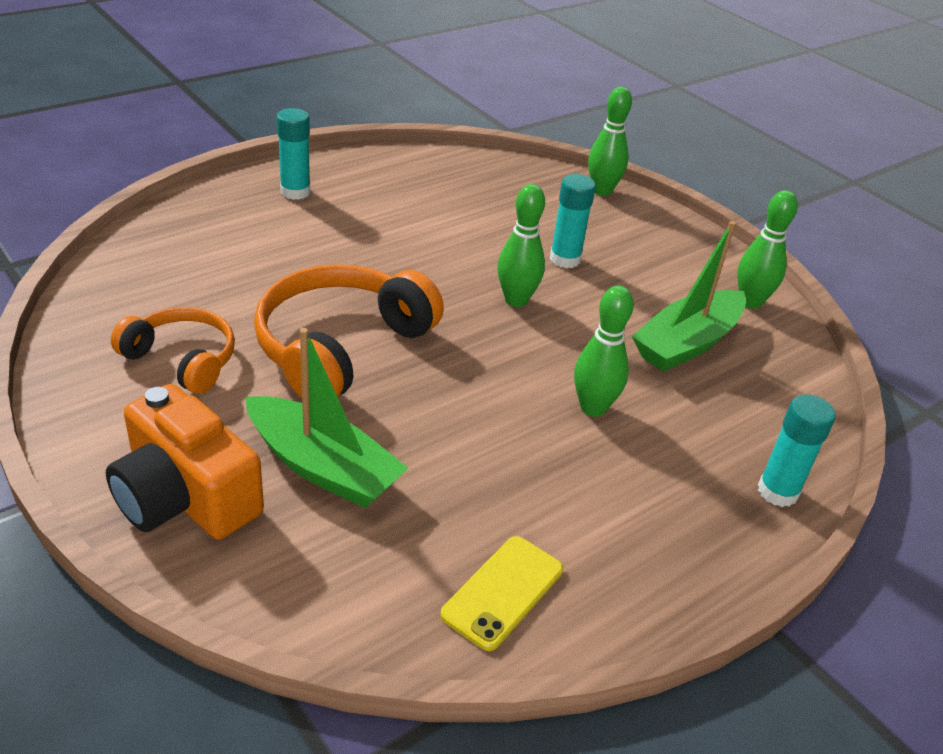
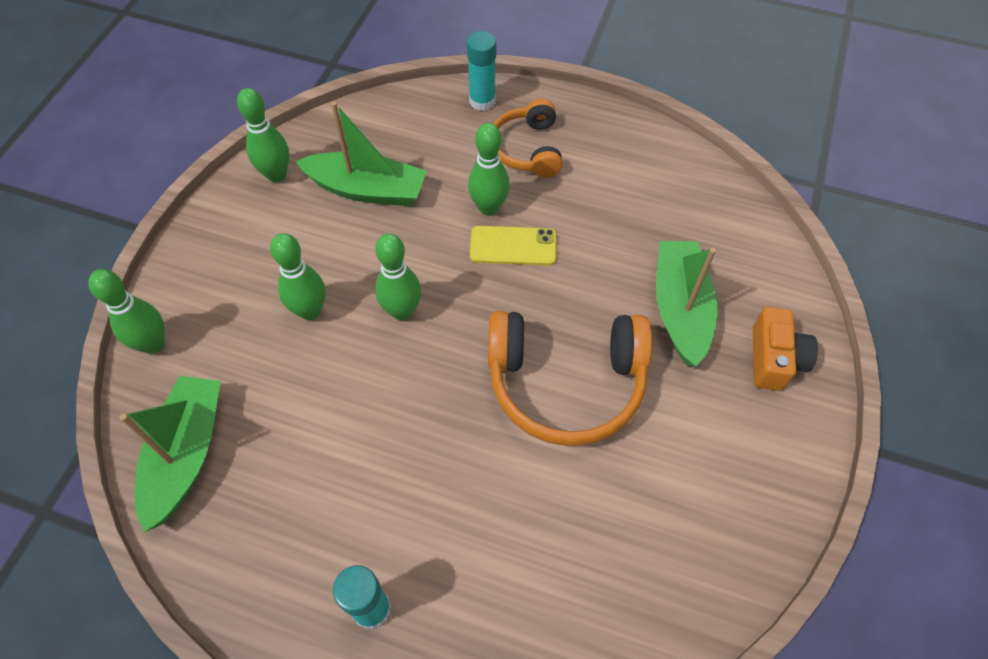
camera: 120 degrees left, 20 degrees up
(182, 360) = (681, 473): orange headphones -> orange headphones (528, 149)
(185, 497) = (774, 359): orange camera -> orange camera, size x0.66
(491, 174) = (186, 454): none -> green boat
(503, 592) = (673, 177): yellow phone -> yellow phone (513, 246)
(565, 259) = (310, 311): turquoise glue stick -> green bowling pin

